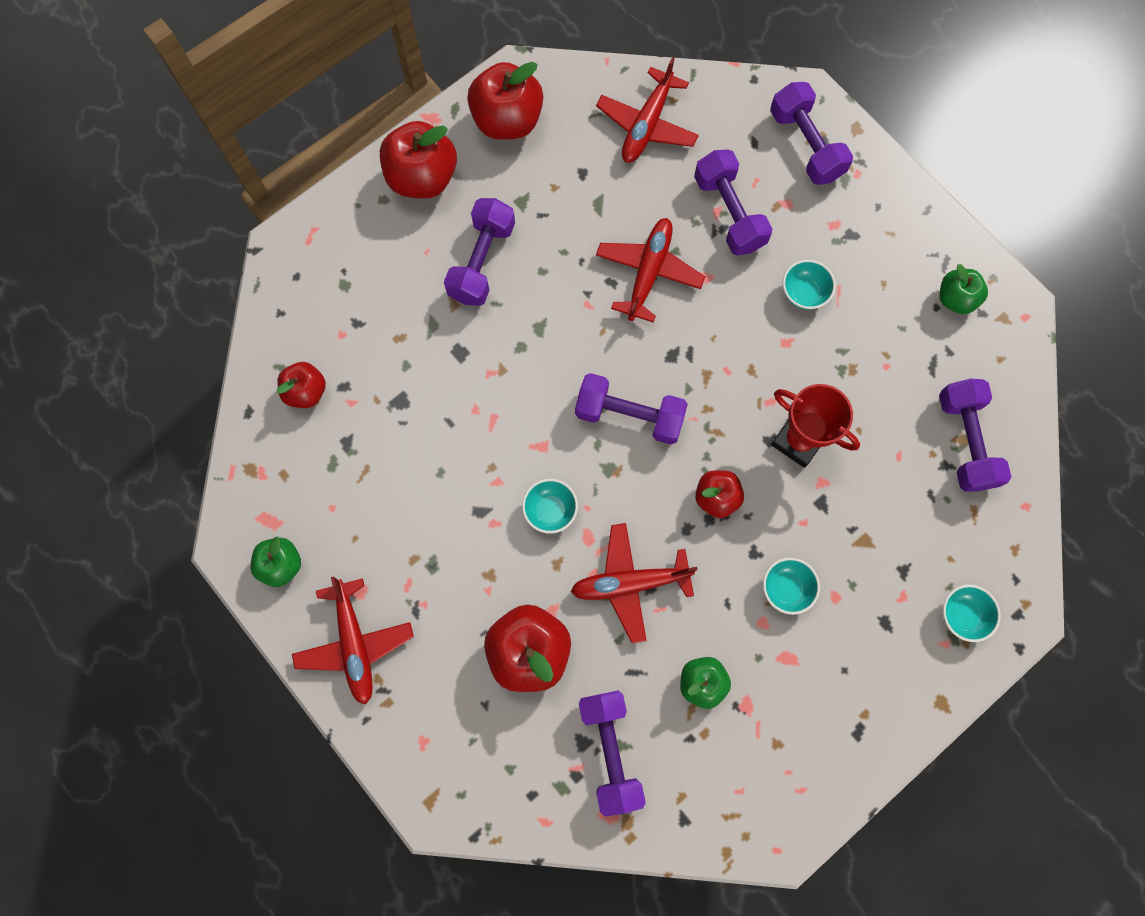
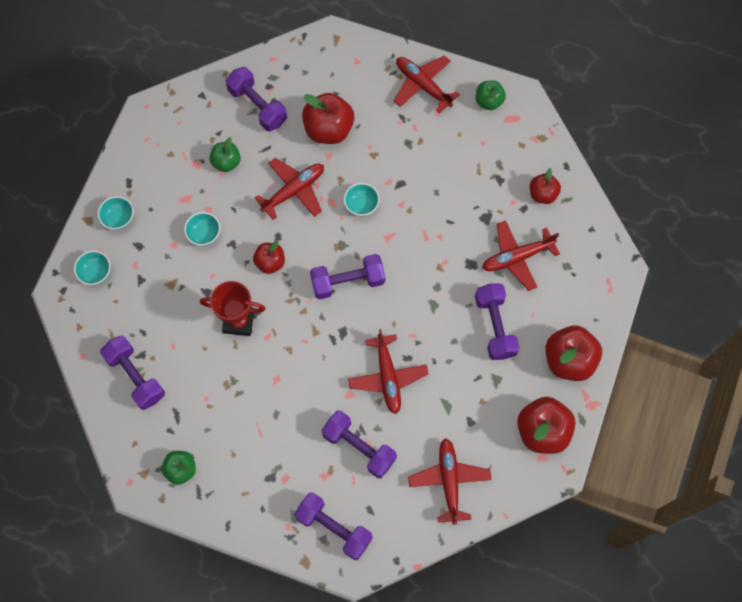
camera: 150 degrees right, 5 degrees down
(397, 329) = (516, 257): none -> red plane
(804, 293) = (282, 418): turquoise bowl -> turquoise bowl (119, 218)

